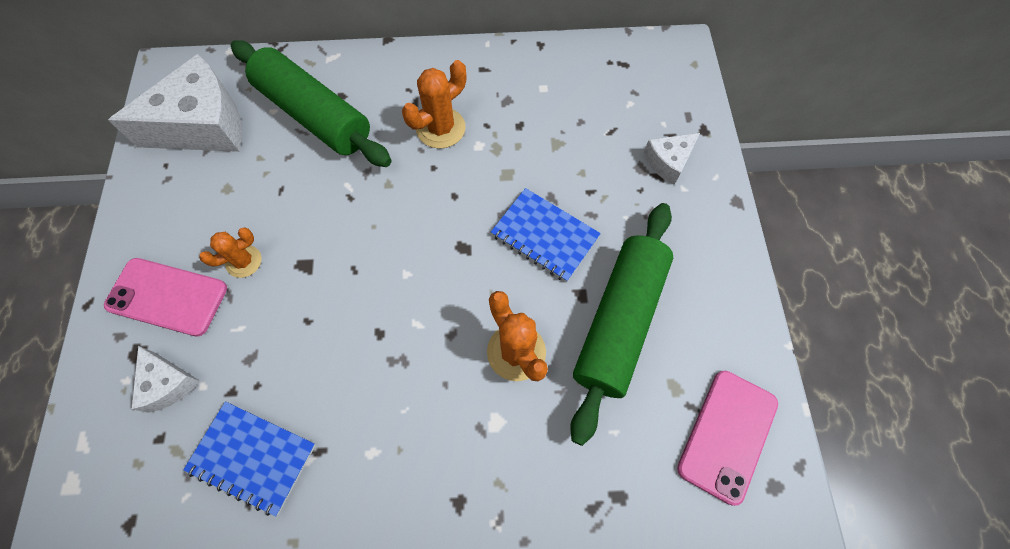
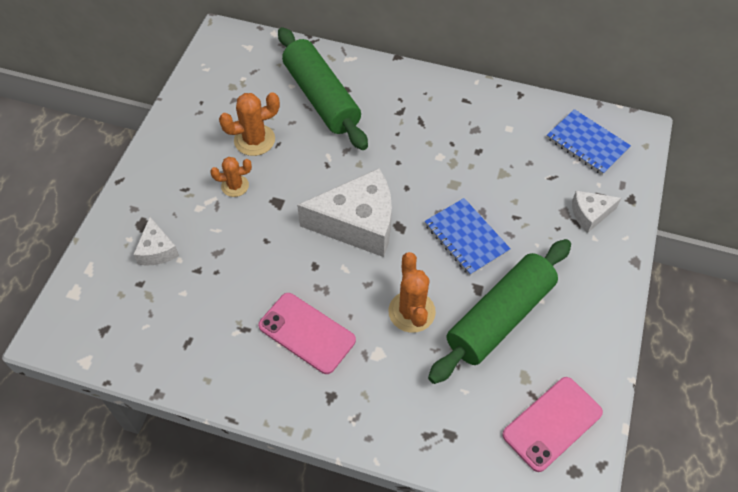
camera: 20 degrees right, 10 degrees down
(167, 297) = (174, 193): pink phone -> pink phone (307, 333)
(203, 125) = (237, 82): white cheese -> white cheese (358, 223)
(253, 457) = (198, 317): blue notebook -> blue notebook (587, 143)
(440, 128) = (414, 135): orange cactus -> orange cactus (254, 140)

